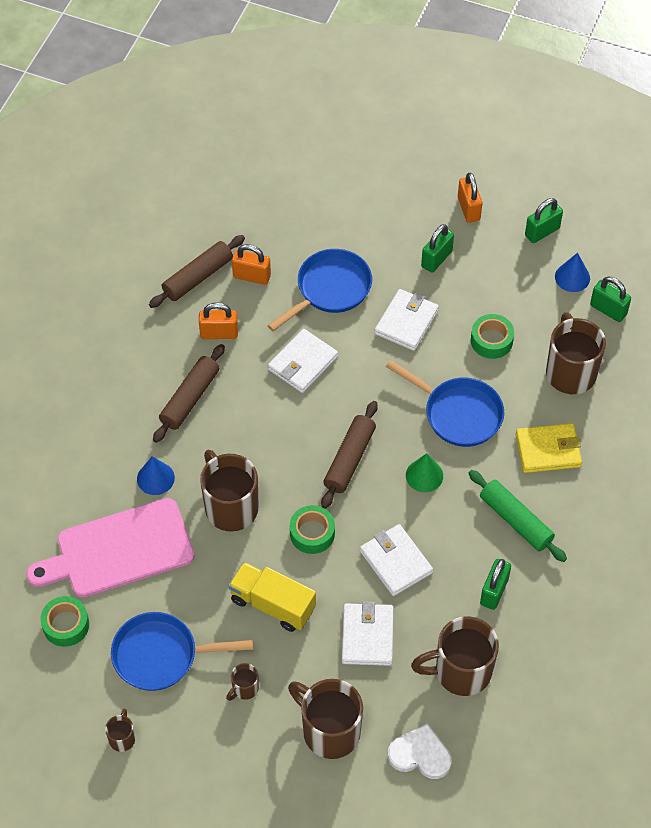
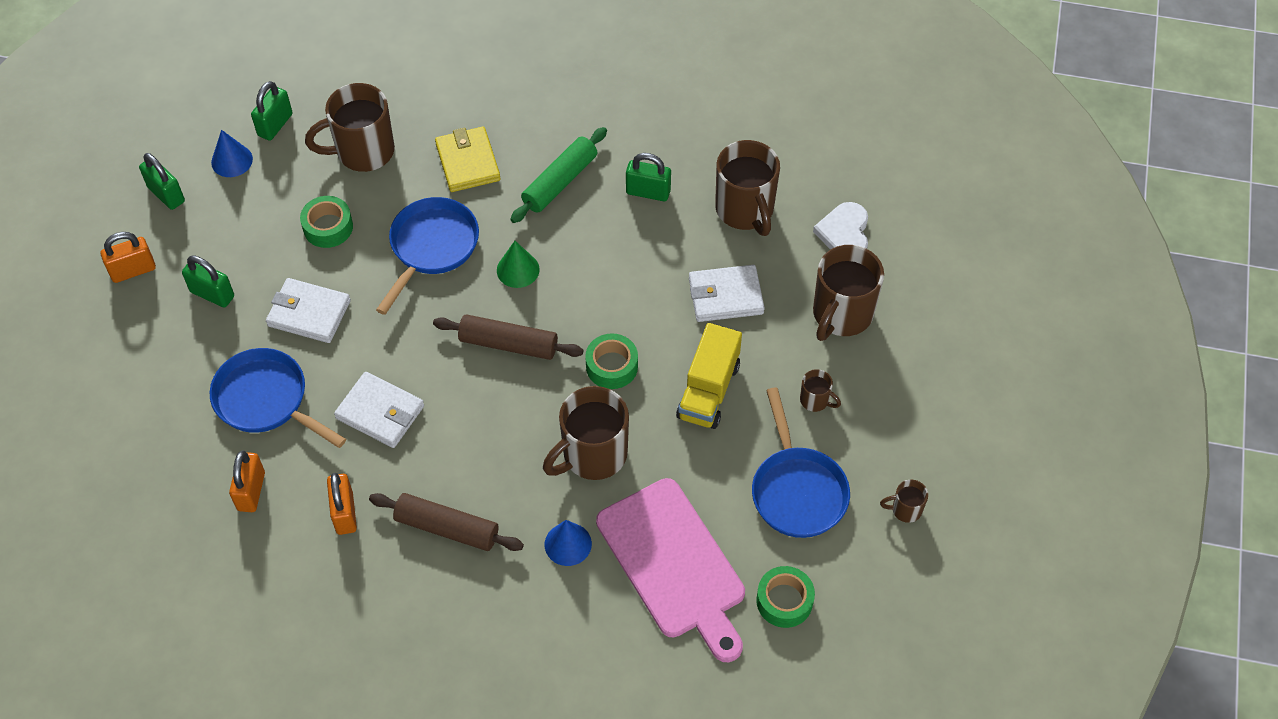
camera: 100 degrees left, 0 degrees up
(198, 277) = (257, 555): brown rolling pin -> none
(396, 562) = (631, 282): white wallet -> none

